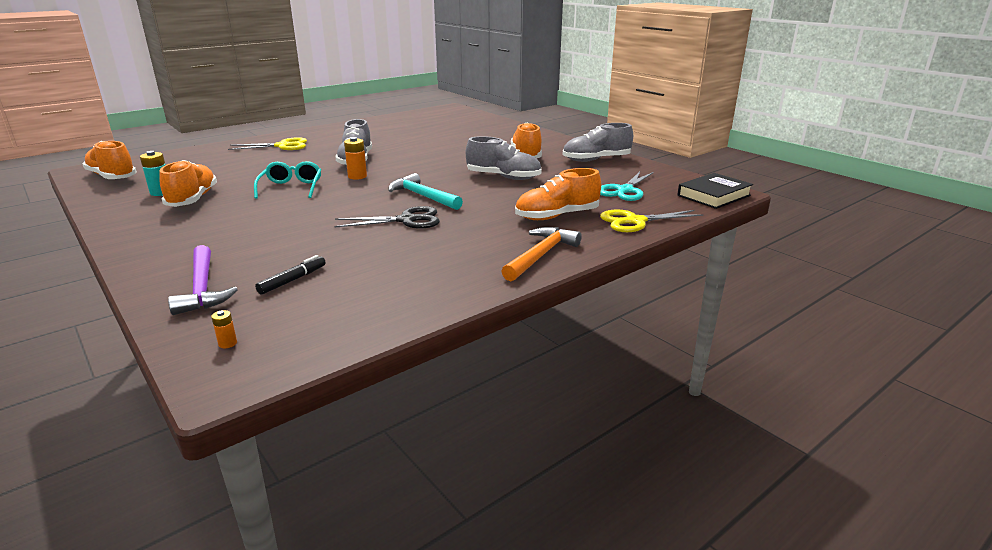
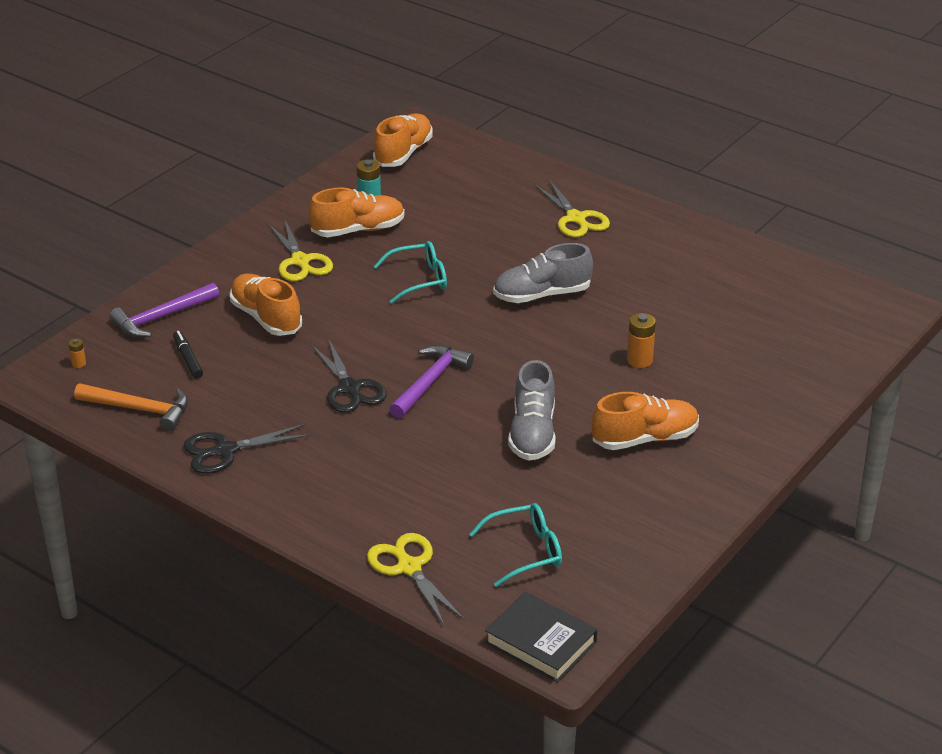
camera: 75 degrees right, 10 degrees up
(204, 222) = (300, 261): none -> yellow scissors
(292, 280) = (188, 359): black marker -> black marker turned 135 degrees counterclockwise
(357, 176) = (480, 314): orange battery -> orange battery (639, 360)
(422, 196) = (430, 382): turquoise hammer -> purple hammer
(454, 274) = (225, 451): none -> black scissors
(540, 255) = (284, 501): orange hammer -> orange hammer (140, 409)
(557, 216) = (403, 499): orange shoe -> orange shoe (266, 318)
(596, 160) = (660, 512): grey shoe -> none
(624, 190) = (525, 551): turquoise scissors -> turquoise glasses

